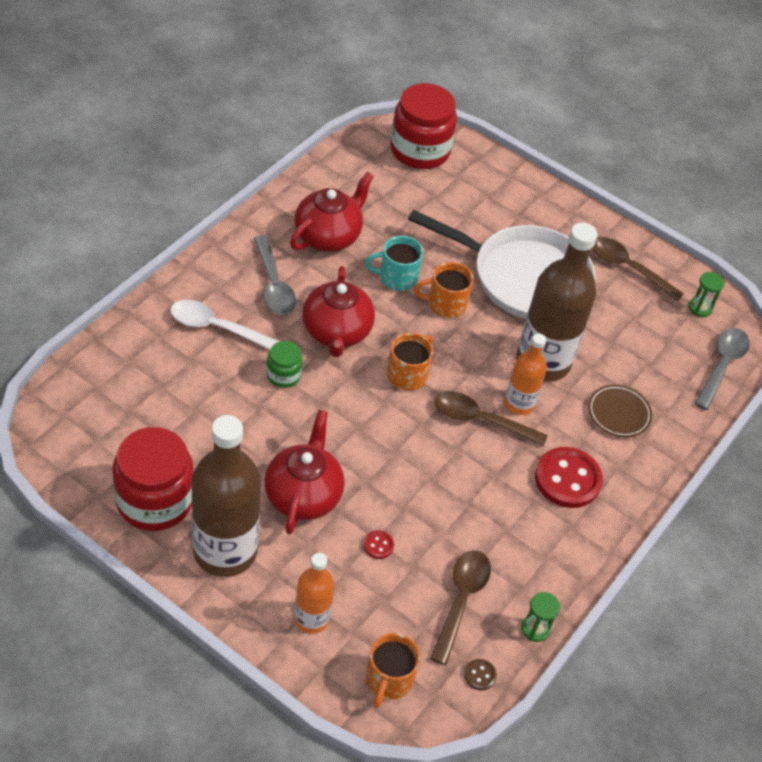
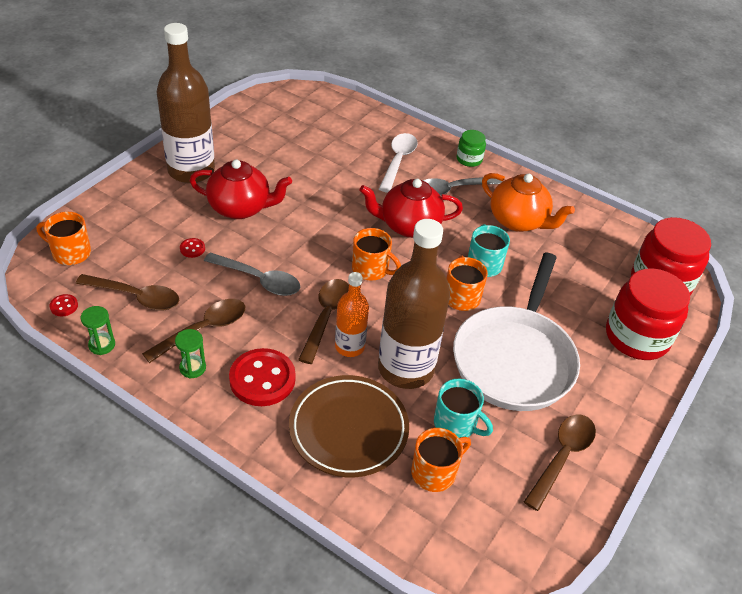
camera: 90 degrees right, 5 degrees down
(155, 500) = (234, 138): red jar -> red jar (637, 337)
(283, 375) = (357, 196): green jar -> green jar (469, 159)
(311, 618) = (129, 213): orange bottle -> none
(328, 236) = (518, 221): red teapot -> orange teapot
(480, 675) = (64, 306): brown button -> red button
(506, 531) = (203, 329): none -> brown spoon
(603, 333) = (456, 424): none -> turquoise mug
(618, 413) = (348, 429): brown plate -> brown plate, size x1.74
(655, 356) = (435, 472): none -> orange mug
(700, 308) = (522, 530): green hourglass -> green hourglass (192, 368)
(722, 365) = (436, 544): grey spoon -> grey spoon (259, 280)

